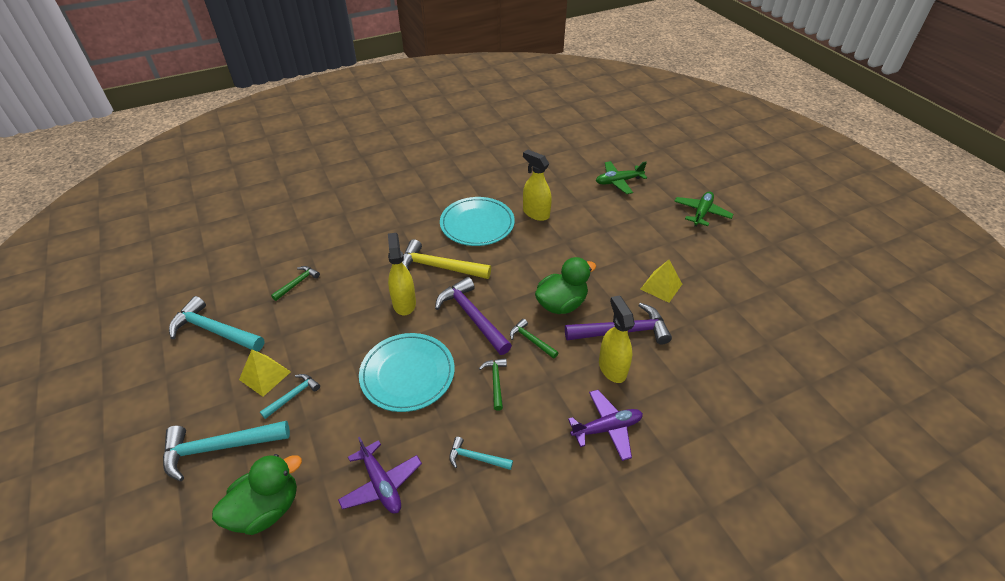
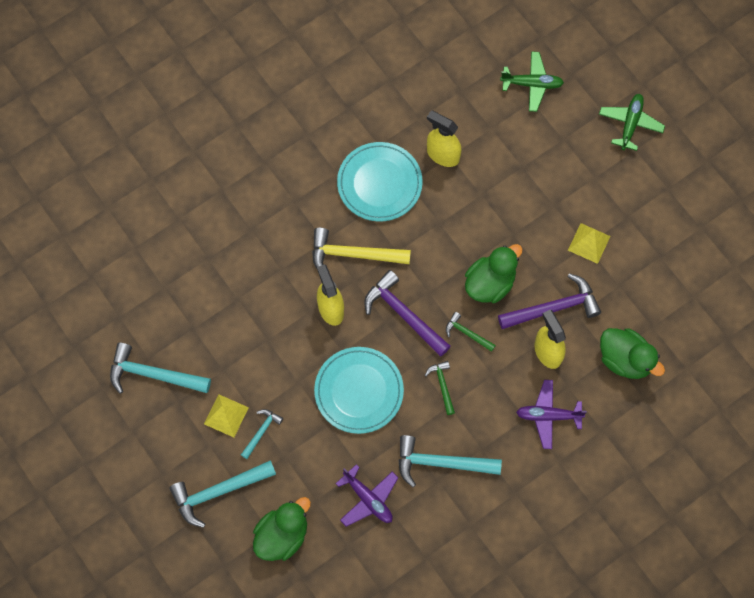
camera: 10 degrees left, 25 degrees up
(297, 283) = (211, 301): green hammer -> none
(476, 458) = (441, 463): turquoise hammer -> turquoise hammer, size x1.88
(607, 428) = (548, 416): purple plane -> purple plane turned 150 degrees counterclockwise
(618, 181) = (532, 84): green plane -> green plane turned 150 degrees counterclockwise
(696, 387) = (625, 360): none -> green duck

